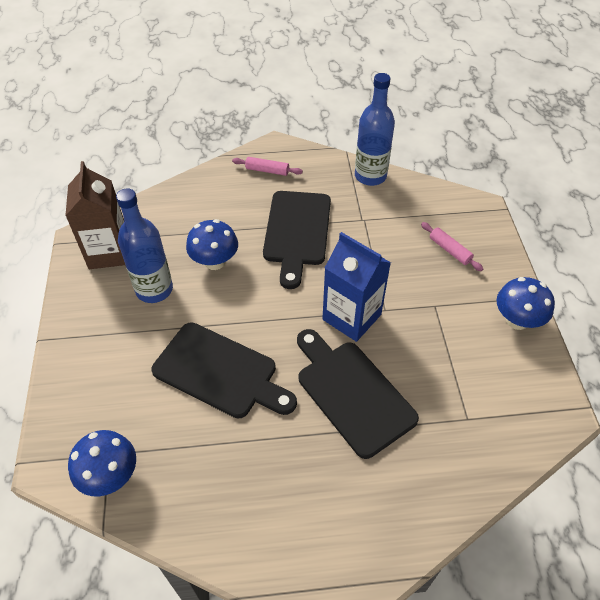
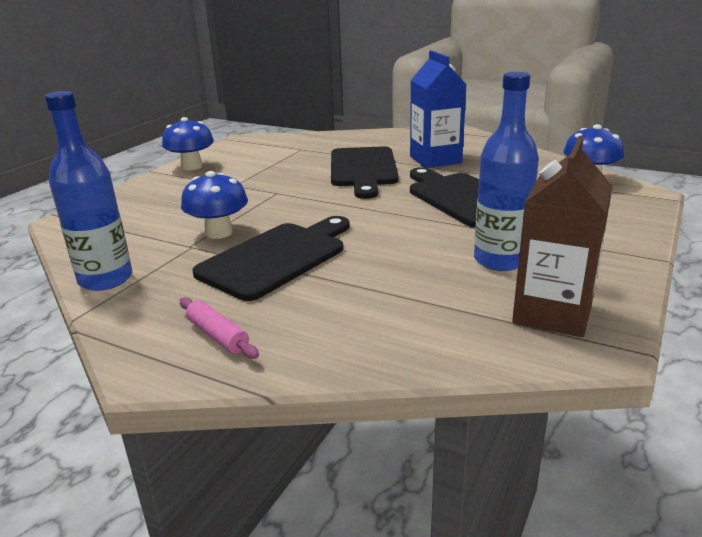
camera: 145 degrees left, 25 degrees down
(215, 262) = (404, 262): blue mushroom -> blue mushroom (219, 233)
(351, 317) = (310, 195): blue carton -> blue carton (435, 159)
(450, 250) = (158, 205): pink rolling pin -> none

